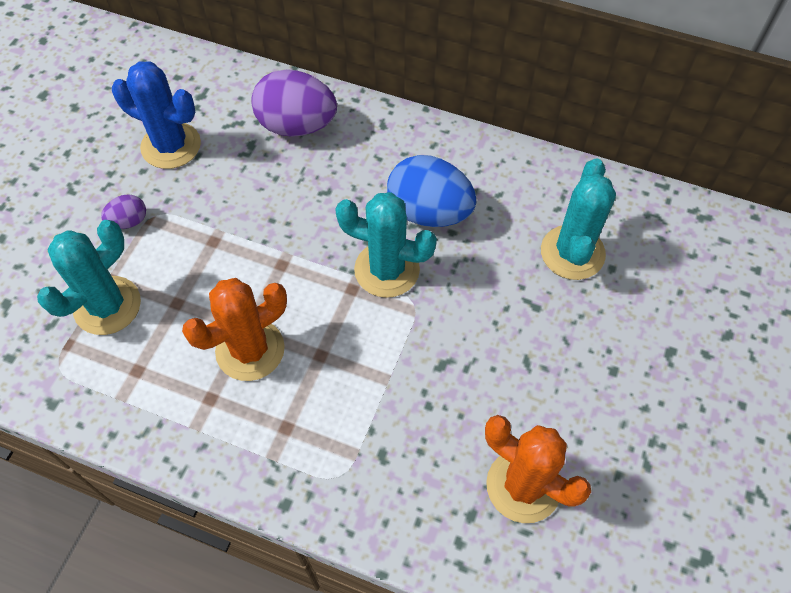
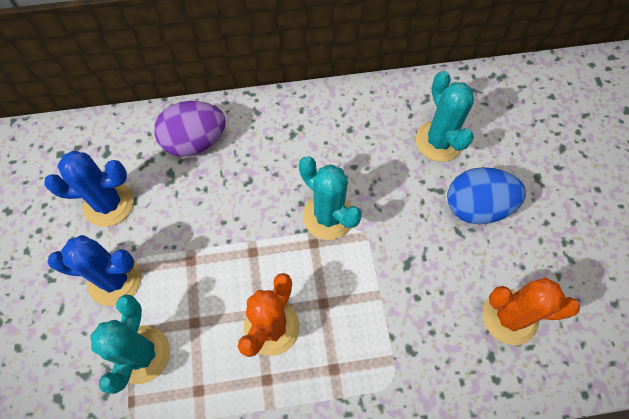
camera: 30 degrees left, 5 degrees up
(129, 221) = (114, 279): purple egg -> blue cactus
(387, 270) = (328, 216): turquoise cactus -> turquoise cactus turned 60 degrees clockwise
(429, 212) = (330, 160): blue egg -> blue egg (476, 207)

